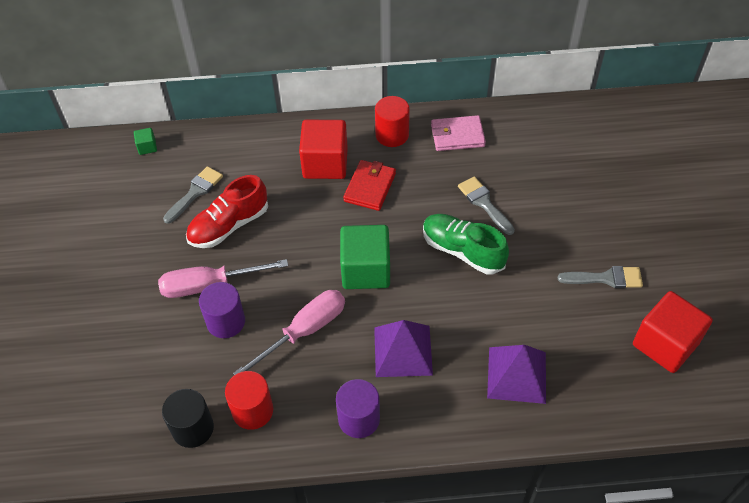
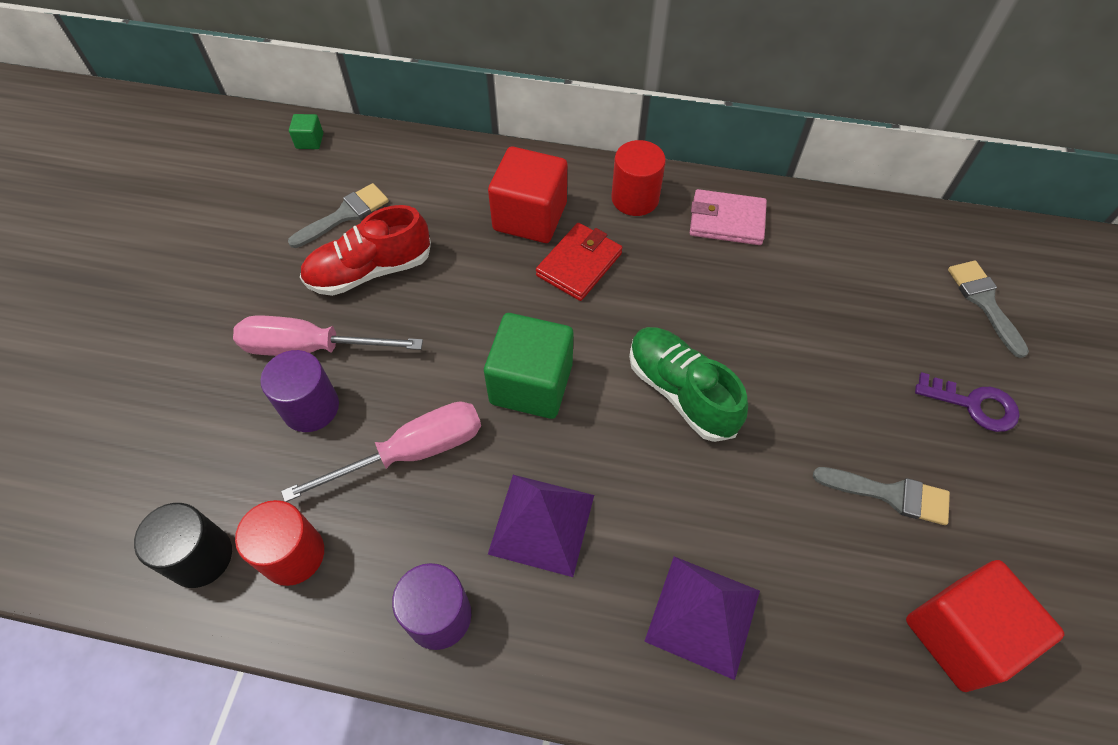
camera: 15 degrees right, 5 degrees up
(484, 203) = (735, 328): grey brush -> grey brush (984, 302)
(641, 213) = (973, 404): none -> purple key

